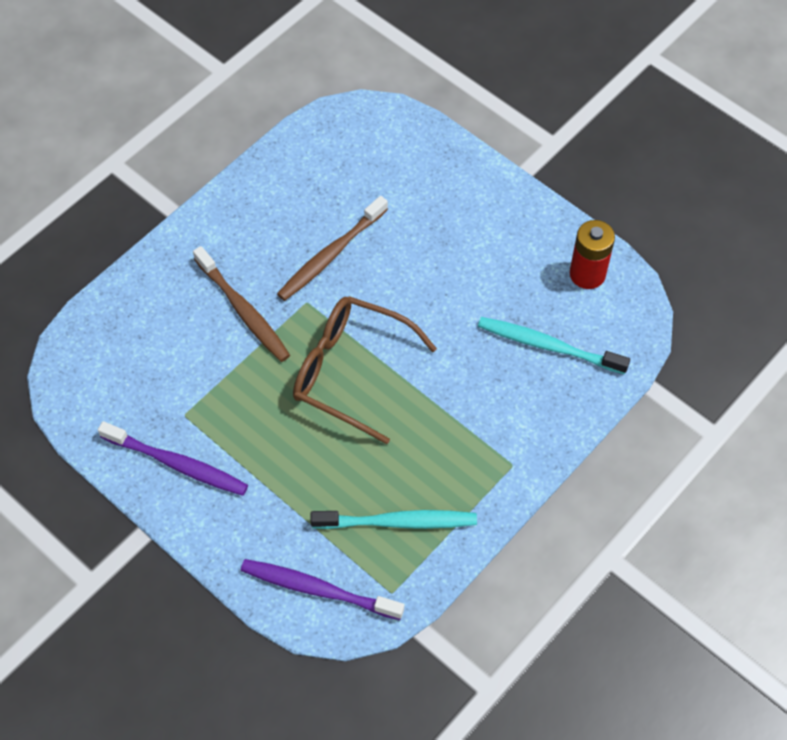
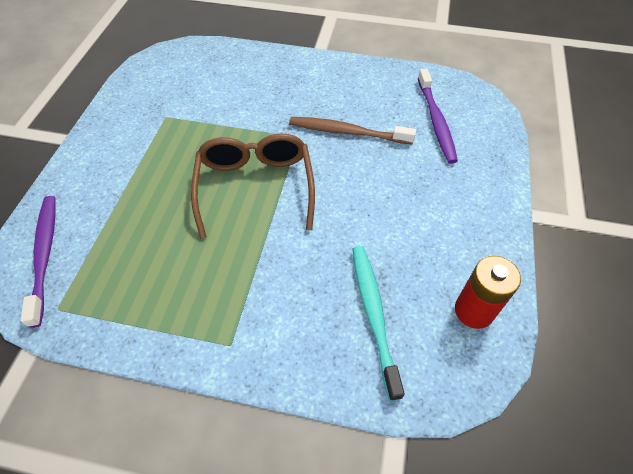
camera: 60 degrees right, 5 degrees down
(177, 464) = (124, 130): purple toothbrush -> purple toothbrush (436, 121)
(243, 311) = (267, 109): brown toothbrush -> none
(398, 522) = (130, 282): turquoise toothbrush -> none

